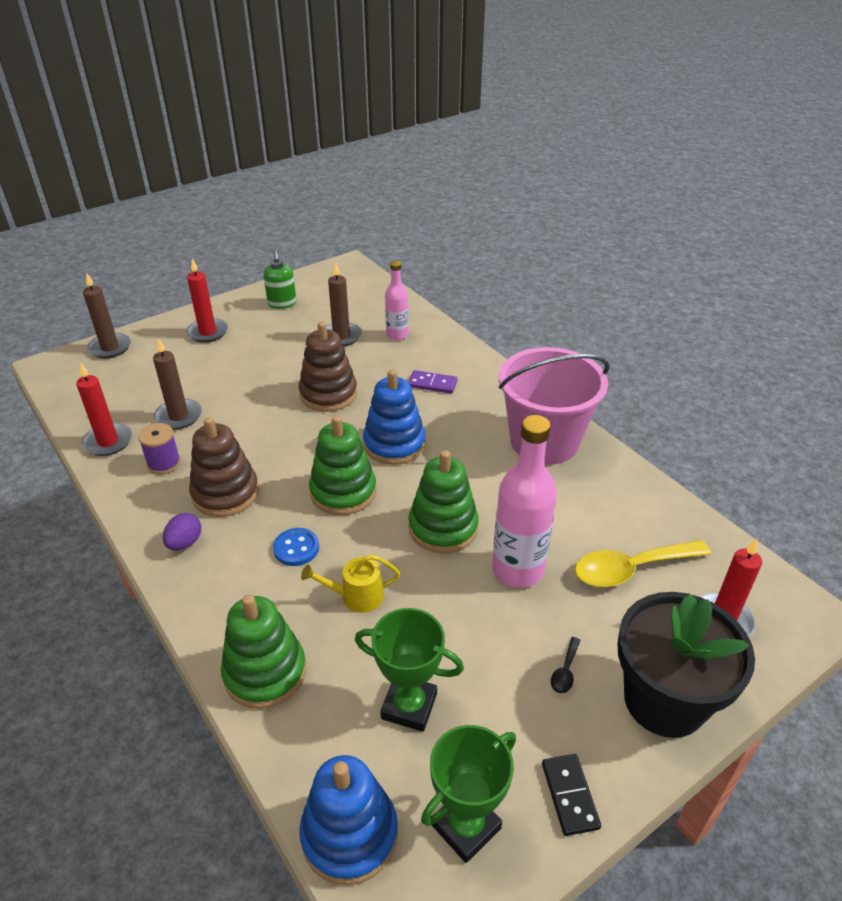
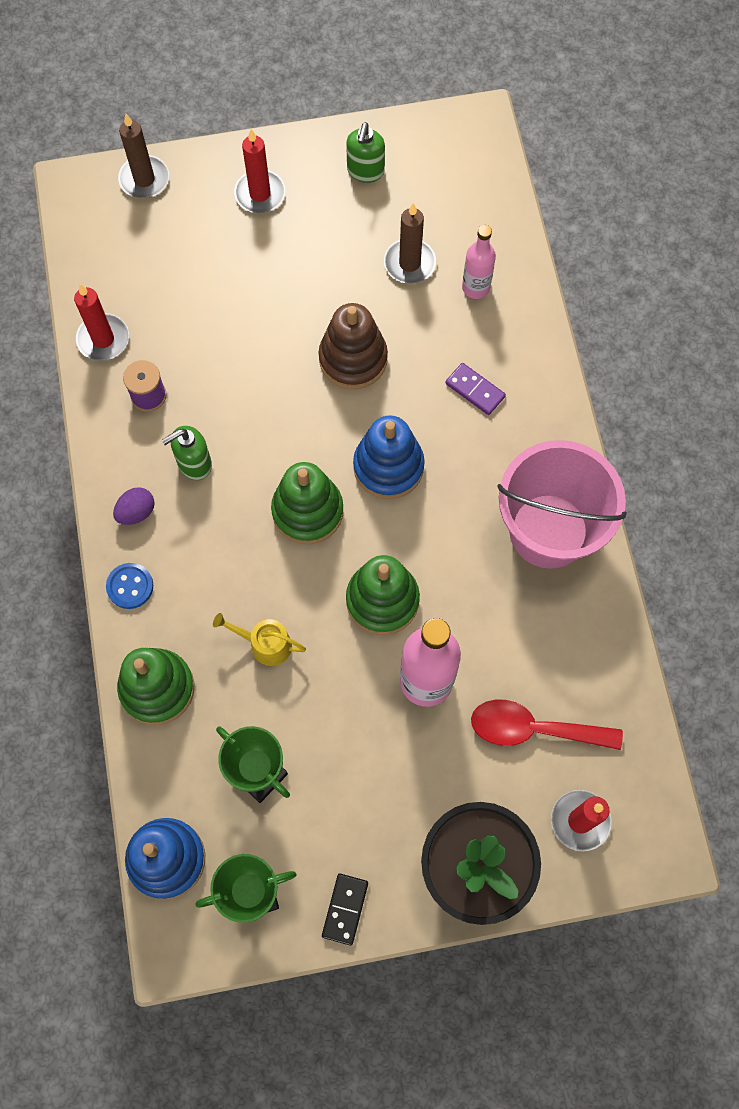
camera: 25 degrees right, 30 degrees up
(178, 416) = (184, 329): brown candle -> none
(225, 493) = (194, 464): brown stacking toy -> green soap dispenser
(296, 548) = (234, 564): blue button -> blue button (130, 586)
(565, 671) = (406, 803): black spoon -> none
(631, 569) = (534, 729): yellow spoon -> red spoon

